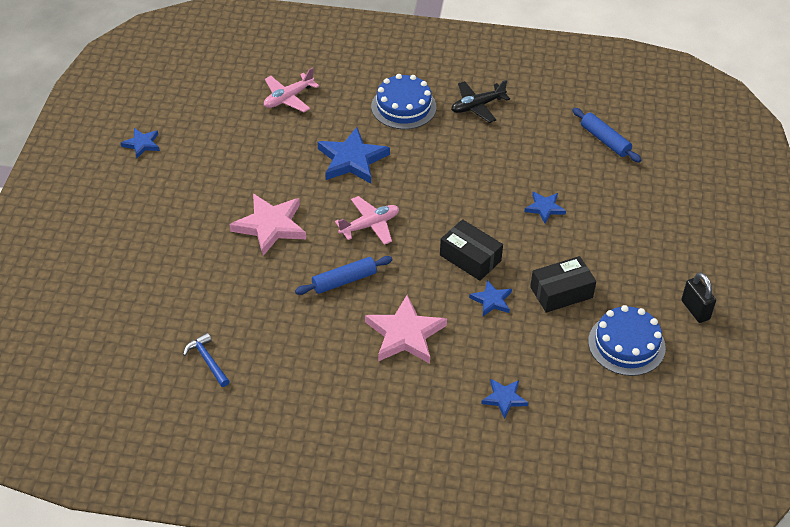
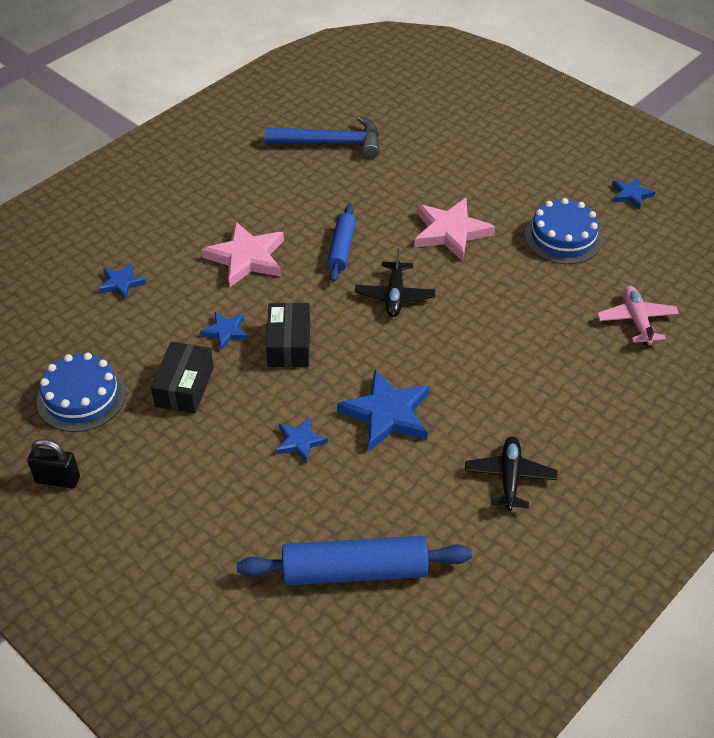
camera: 125 degrees right, 0 degrees up
(207, 360) = (331, 143): blue hammer -> blue hammer, size x1.93
(352, 160) = (498, 325): blue star -> blue star (387, 414)
(369, 225) = (395, 295): pink plane -> black plane
(403, 107) = (556, 408): blue cake -> blue cake (563, 237)
(470, 258) = (289, 344): black box -> black box turned 75 degrees counterclockwise
(605, 140) = (354, 570): blue rolling pin -> blue rolling pin, size x1.65

